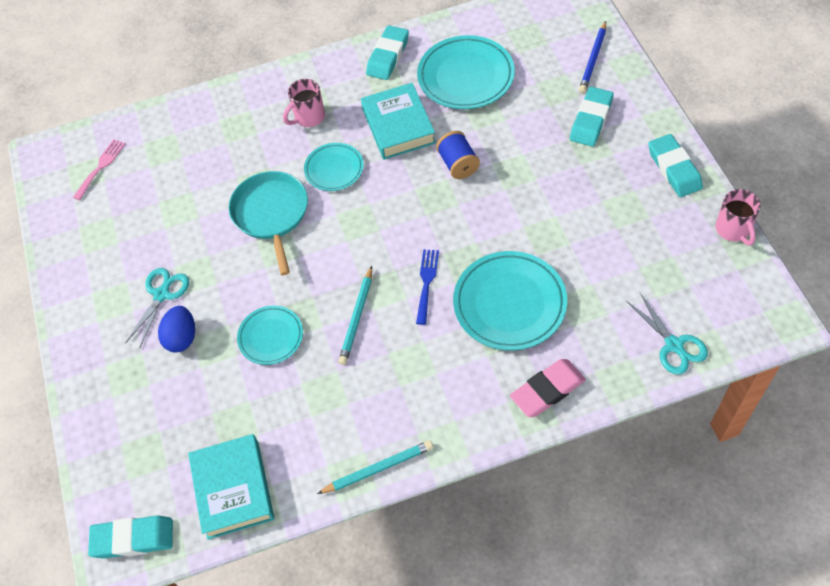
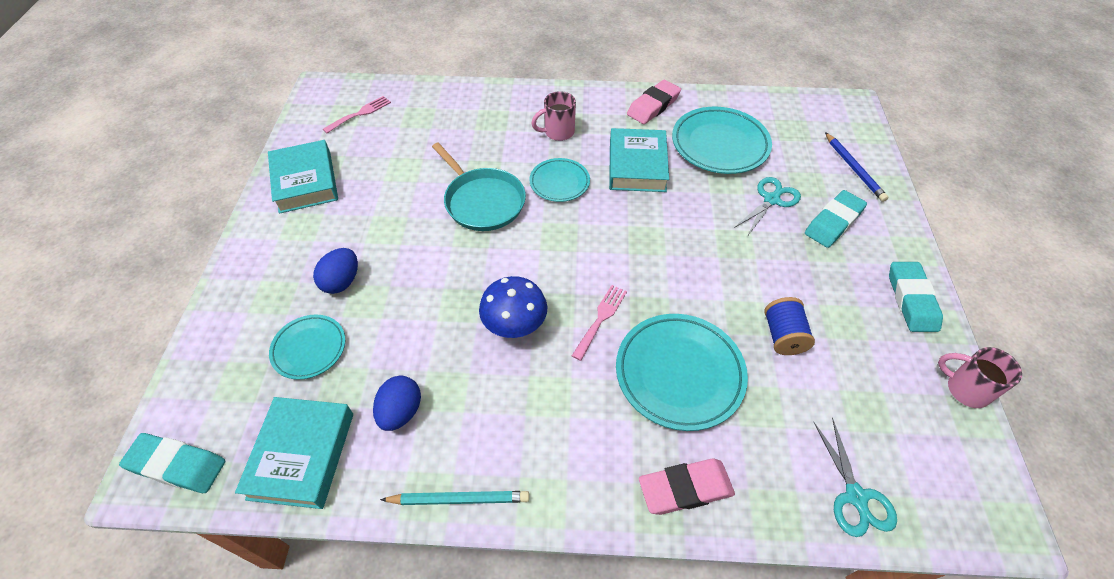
camera: 15 degrees right, 5 degrees down
(89, 257) = (305, 182): none -> turquoise book
(162, 294) = (347, 236): turquoise scissors -> turquoise scissors (771, 200)
(271, 214) = (482, 201): turquoise pan -> turquoise pan turned 135 degrees clockwise
(271, 337) = (423, 313): turquoise plate -> turquoise plate (309, 348)
(296, 424) = (401, 412): none -> blue egg
(357, 317) = (515, 327): turquoise pencil -> blue mushroom
(388, 56) = (653, 106): turquoise eraser -> pink eraser
(426, 282) = (601, 318): blue fork -> pink fork
(458, 164) = (680, 218): blue spool -> blue spool (783, 336)
(593, 59) = (854, 169): blue pencil -> blue pencil turned 60 degrees counterclockwise
(733, 230) = (965, 389): pink mug -> pink mug turned 120 degrees clockwise

